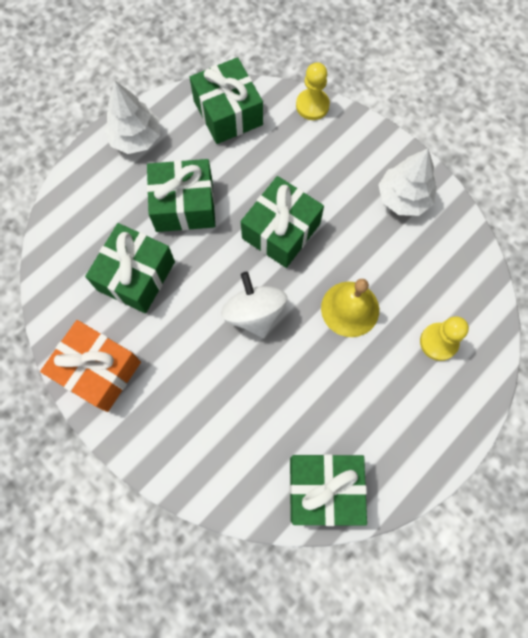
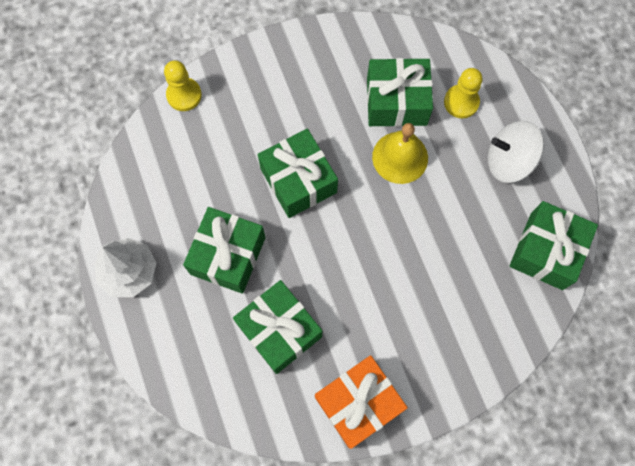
camera: 65 degrees left, 0 degrees up
(228, 113) = (149, 173): green gift -> green gift (396, 101)
(254, 313) = (367, 239): white spinning top -> white spinning top (508, 161)
(403, 198) = (318, 64): white tree -> none

